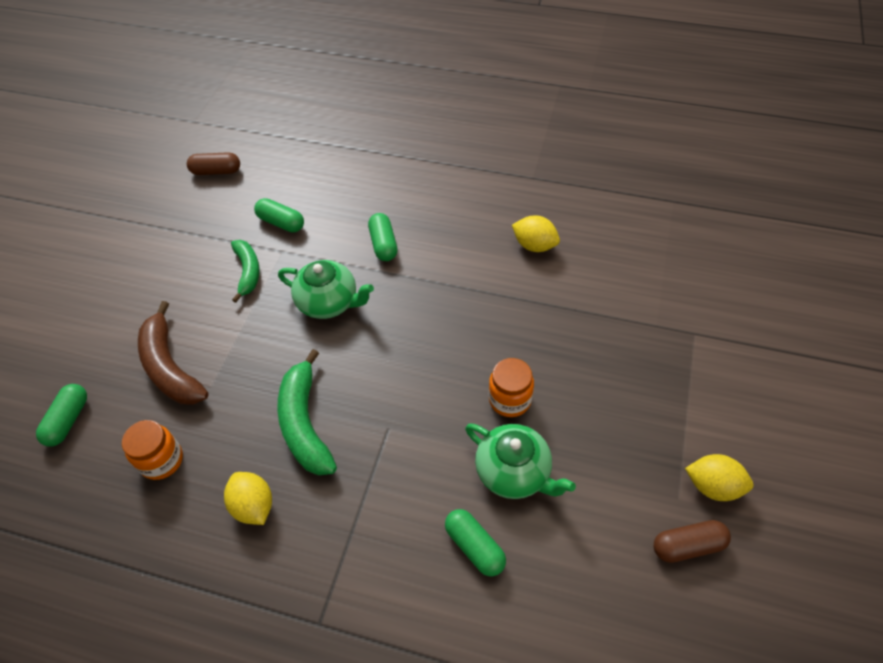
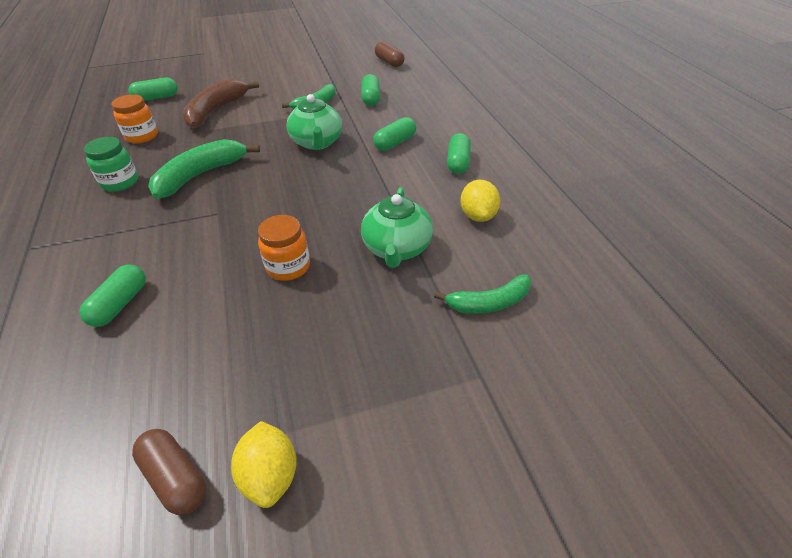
camera: 55 degrees right, 10 degrees down
(253, 506) = (120, 182): yellow lemon -> green jar
(452, 218) = (458, 162): none -> green capsule
(514, 472) = (209, 300): green teapot -> green teapot (397, 249)
(633, 292) = (489, 303): none -> green banana

